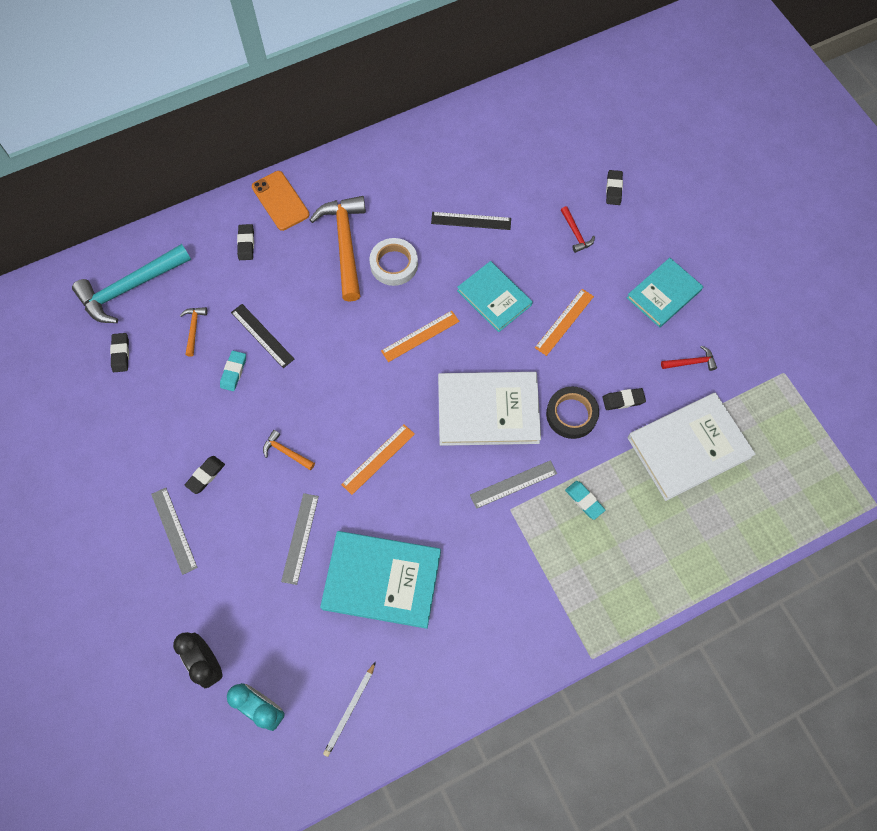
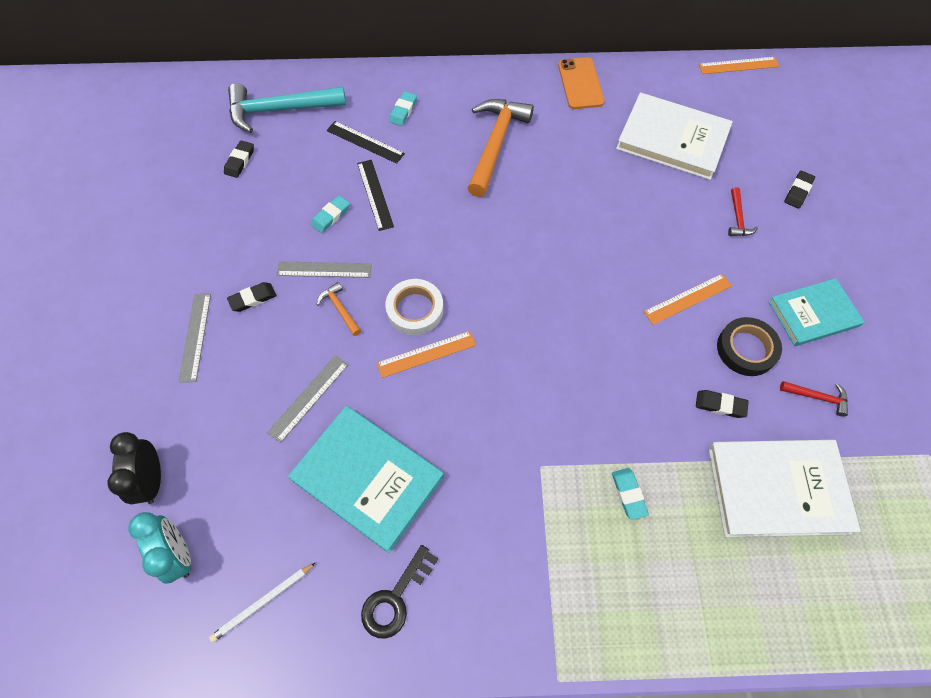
camera: 25 degrees right, 5 degrees down
(194, 329) = (316, 165): orange hammer -> none
(246, 244) = (403, 111): black eraser -> turquoise eraser
(280, 201) = (454, 86): orange phone -> orange phone (580, 83)
(394, 264) = (534, 179): white tape -> white tape (415, 310)
(420, 336) = (528, 254): orange ruler -> orange ruler (738, 65)
(448, 658) = (395, 598): none -> black key
(471, 221) = (631, 167): black ruler -> black ruler (365, 142)
(488, 410) = (564, 354): white book -> white book (672, 139)
(494, 298) = (622, 247): turquoise book -> none
(513, 484) = (556, 441): grey ruler -> grey ruler (324, 270)
(571, 414) = (654, 395): black tape -> black tape (746, 349)

